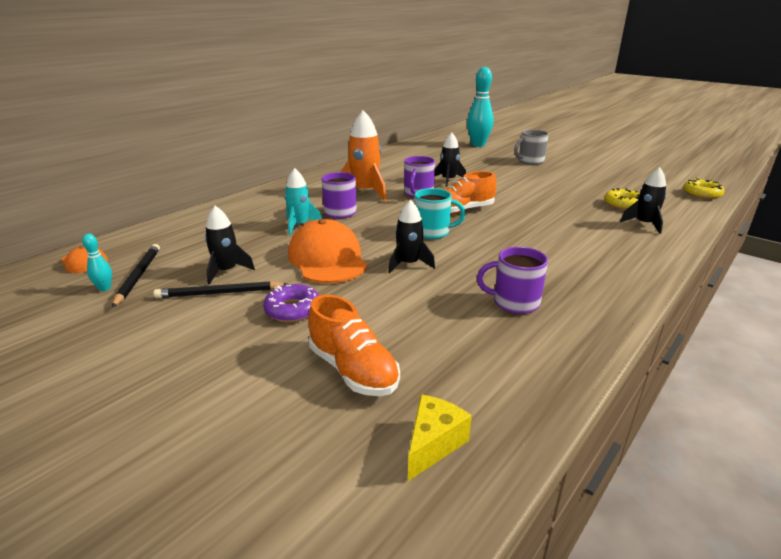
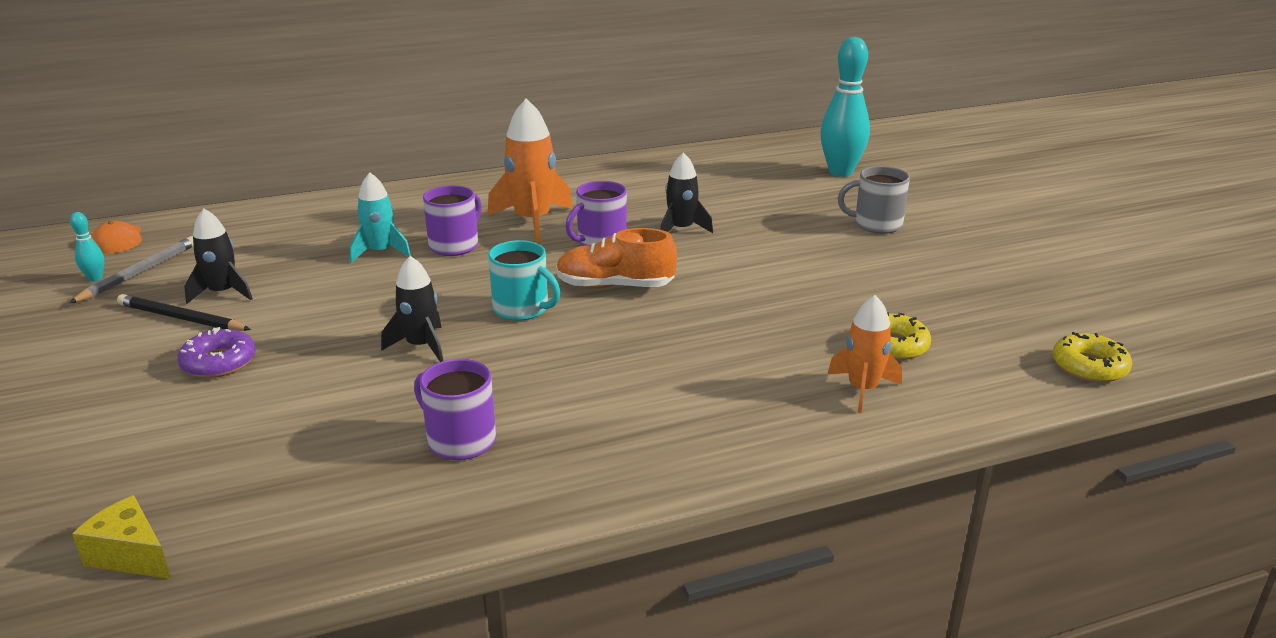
camera: 30 degrees right, 0 degrees up
(138, 276) = (139, 273): black pencil -> grey pencil
(327, 259) = (343, 309): orange cap -> none
(353, 370) = (175, 452): orange shoe -> none
(433, 444) = (131, 555): yellow cheese -> yellow cheese turned 120 degrees counterclockwise
(644, 224) = (862, 389): black rocket -> orange rocket

